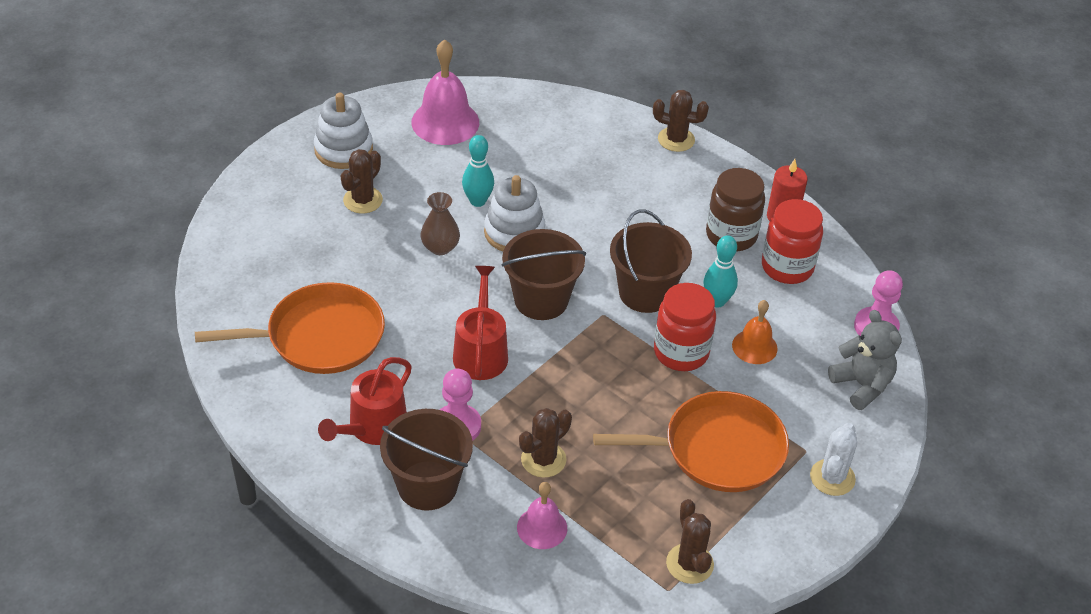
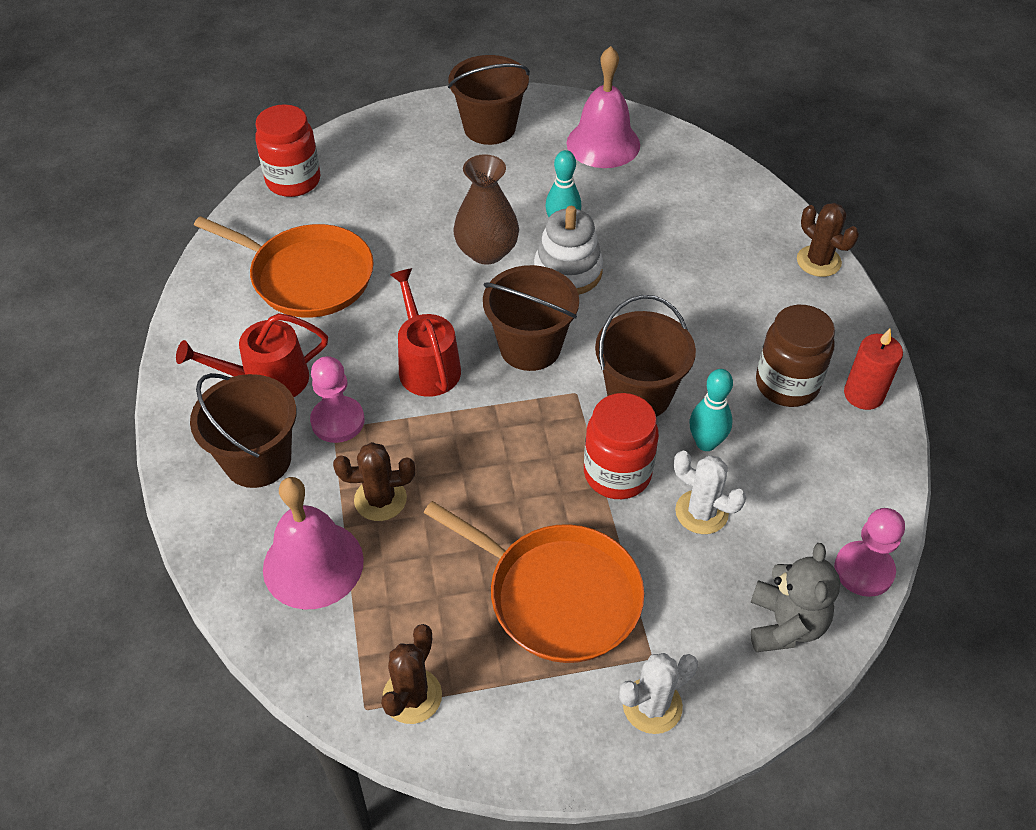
camera: 40 degrees right, 5 degrees up
(343, 150) = (489, 128): white stacking toy -> brown bucket
(363, 200) = (462, 178): brown cactus -> none
(440, 247) = (486, 251): brown vase -> brown vase, size x1.51
(481, 352) = (427, 365): red watering can -> red watering can turned 60 degrees counterclockwise
(542, 527) = (313, 564): pink bell -> pink bell, size x1.70
(754, 346) = (701, 512): orange bell -> white cactus
(787, 267) = (819, 449): red jar -> red jar (293, 181)

